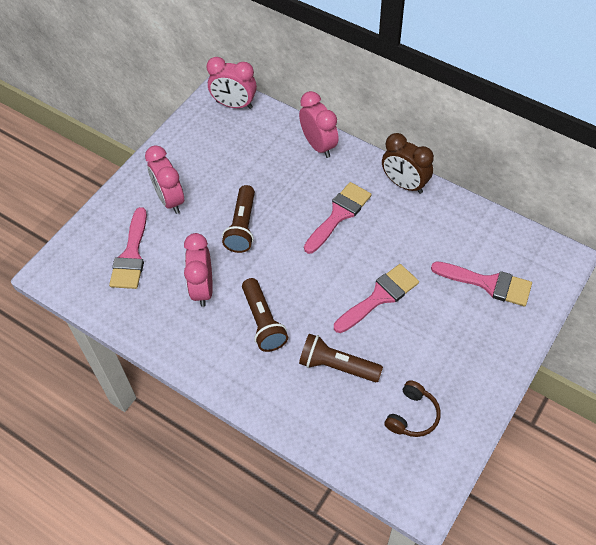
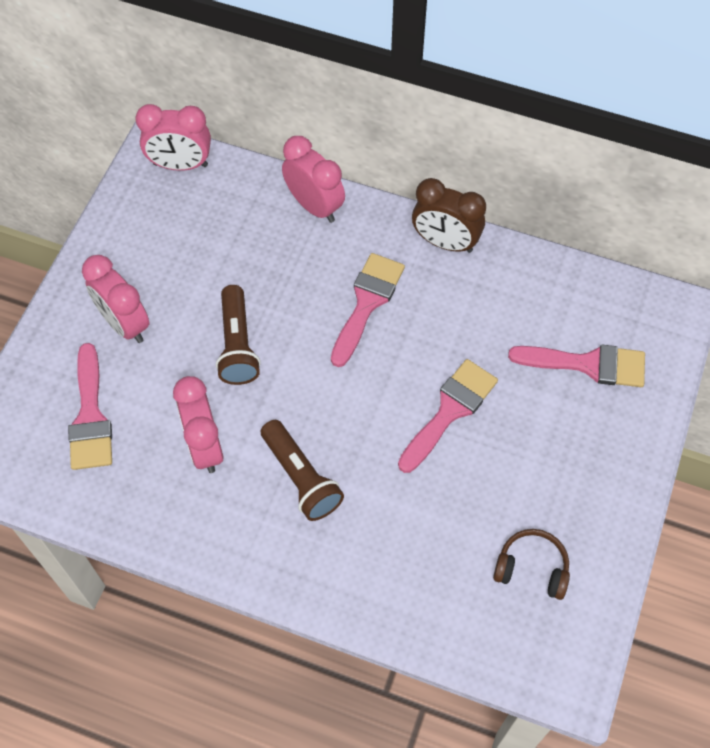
camera: 15 degrees left, 5 degrees up
(337, 366) = (416, 520): brown flashlight -> none
(412, 415) = (532, 568): brown headphones -> brown headphones turned 90 degrees counterclockwise

